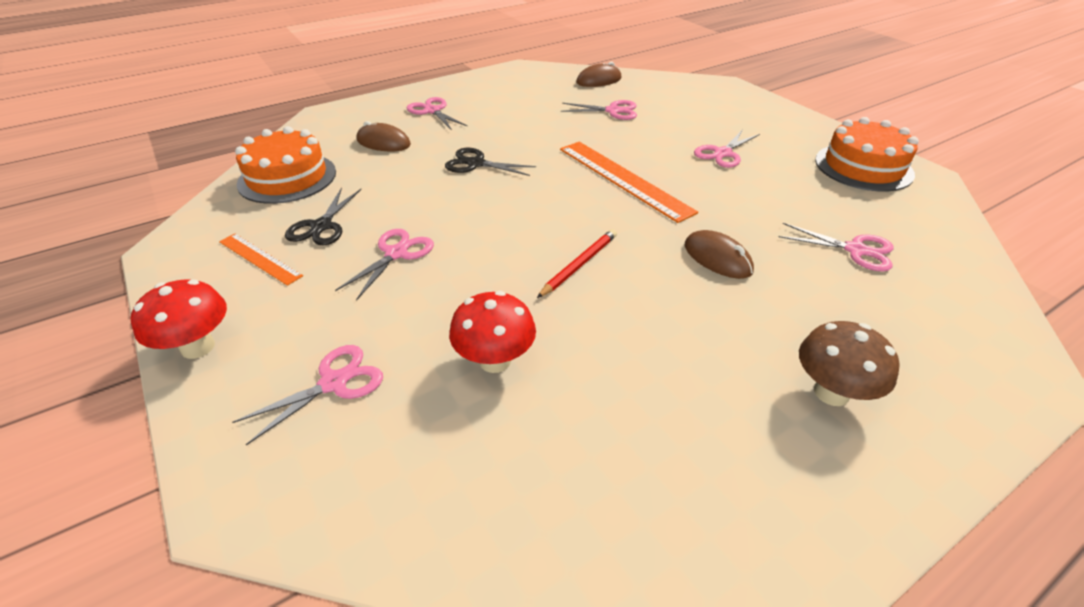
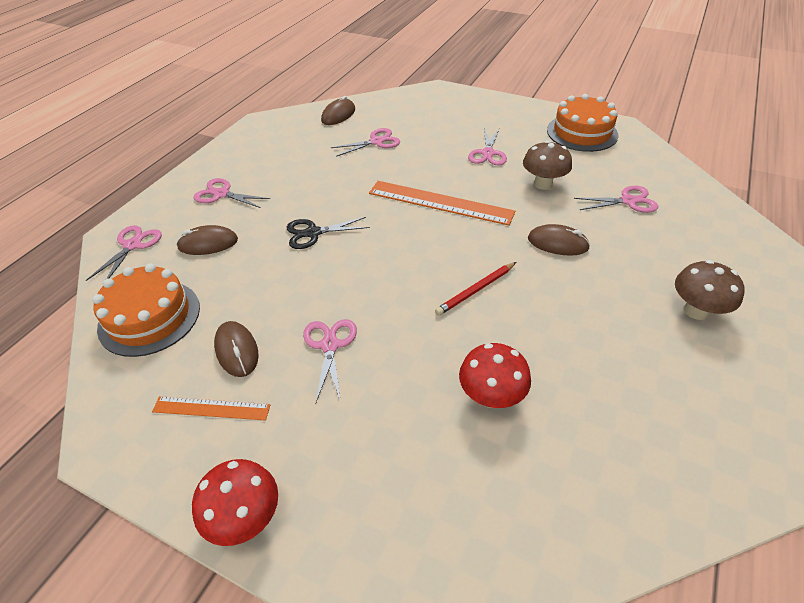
camera: 30 degrees left, 5 degrees up
(321, 226) = (237, 350): black scissors -> brown mouse
(334, 383) = (394, 480): pink scissors -> pink scissors (132, 245)
(579, 265) = (476, 290): red pencil -> red pencil turned 135 degrees counterclockwise
(759, 199) = (543, 184): none -> brown mushroom

